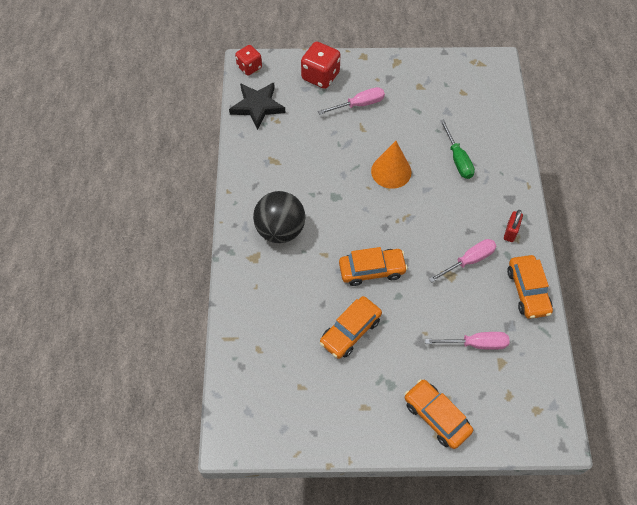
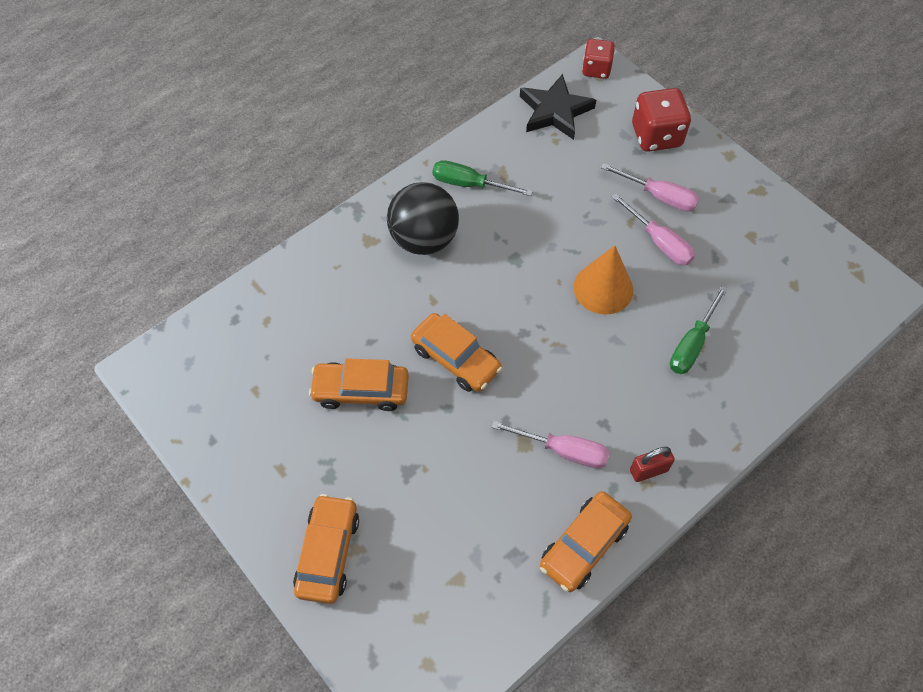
camera: 50 degrees right, 0 degrees up
(265, 181) = (469, 184): none -> green screwdriver
(476, 343) = (458, 533): pink screwdriver -> pink screwdriver (659, 242)

